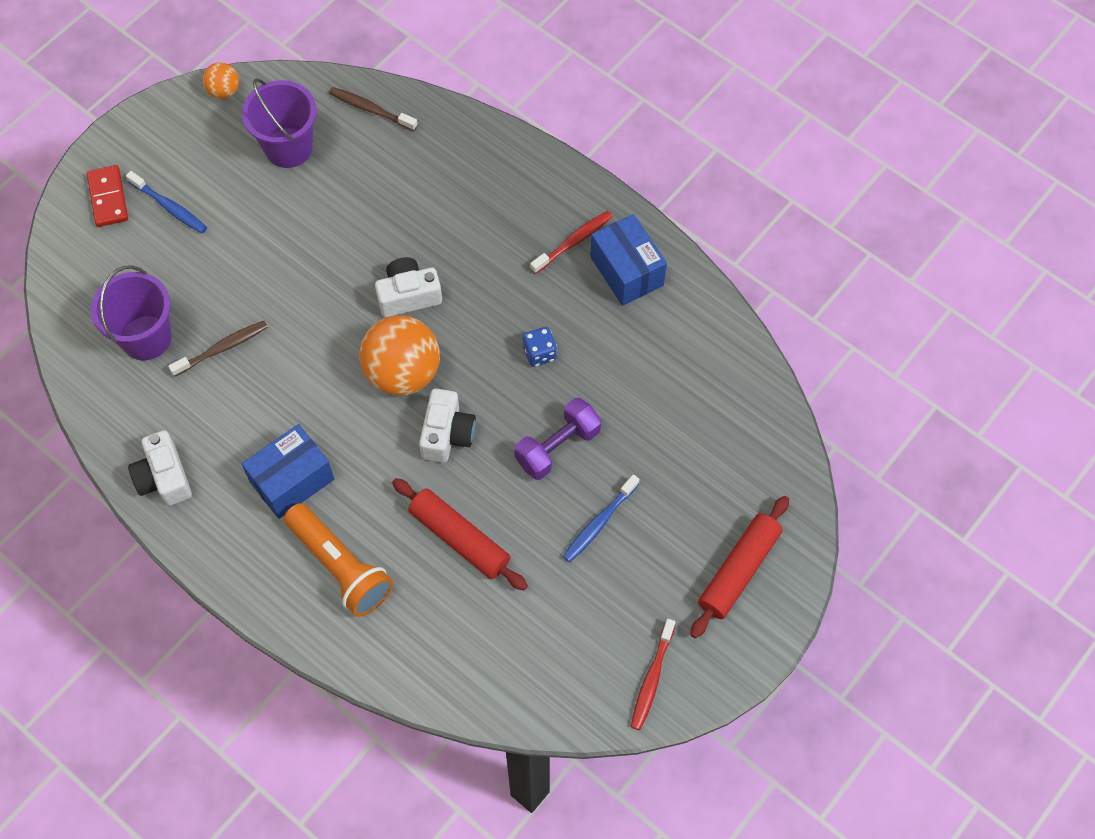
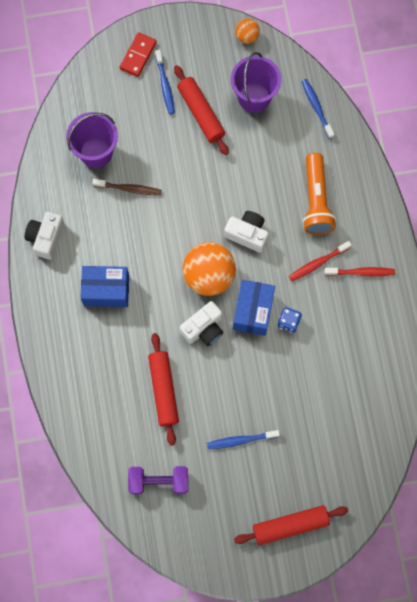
camera: 40 degrees right, 10 degrees up
(239, 207) = (201, 113): none -> red rolling pin
(340, 567) = (93, 356): orange flashlight -> orange flashlight (316, 201)
(371, 109) = (316, 108): brown toothbrush -> blue toothbrush
(557, 447) = (254, 381): purple dumbbell -> purple dumbbell (159, 481)
(626, 271) = (375, 312): blue box -> blue box (253, 311)
(652, 678) = (197, 543): red toothbrush -> red toothbrush (318, 263)

